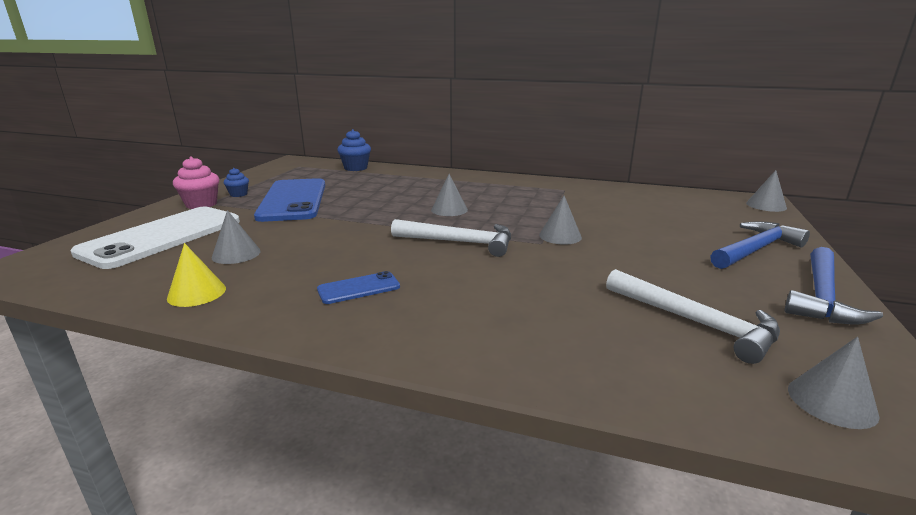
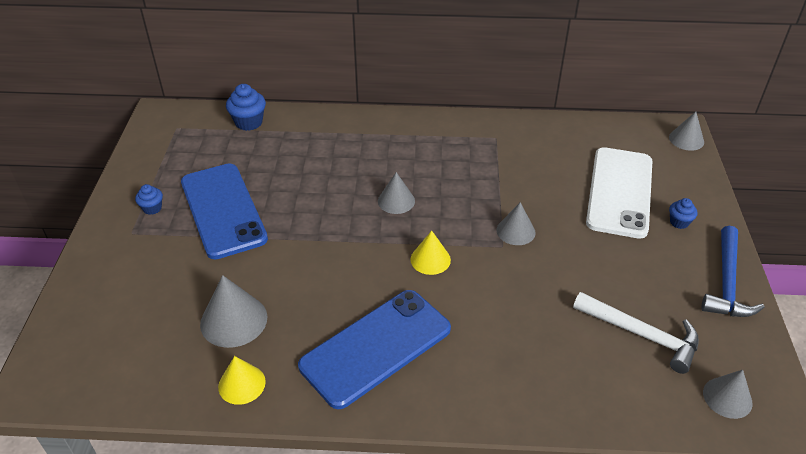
camera: 15 degrees left, 20 degrees up
(162, 236) = (136, 306): white phone -> white phone (619, 192)
(201, 204) = (126, 237): pink cupcake -> none
(236, 254) = (233, 320): grey cone -> grey cone, size x1.53
(359, 288) = (376, 347): blue phone -> blue phone, size x2.27
(459, 242) = (430, 259): white hammer -> yellow cone
(755, 249) = (679, 222): blue hammer -> blue cupcake

